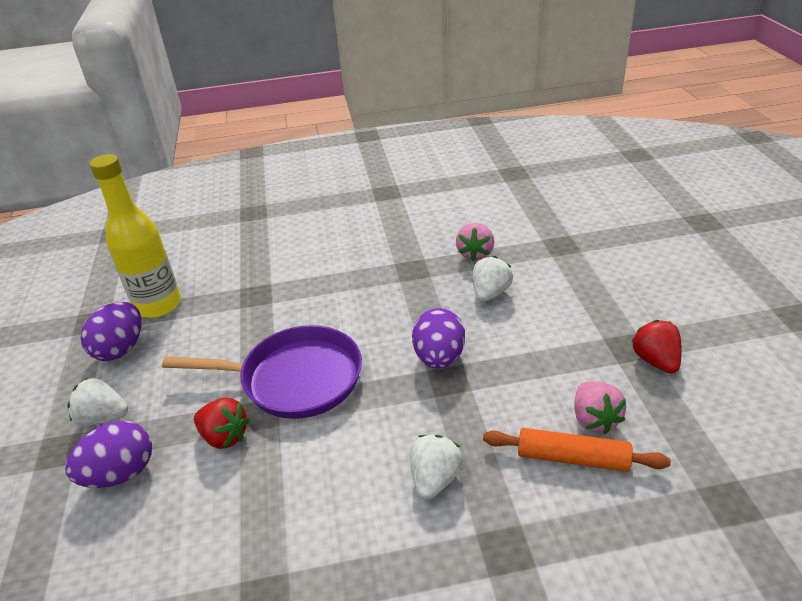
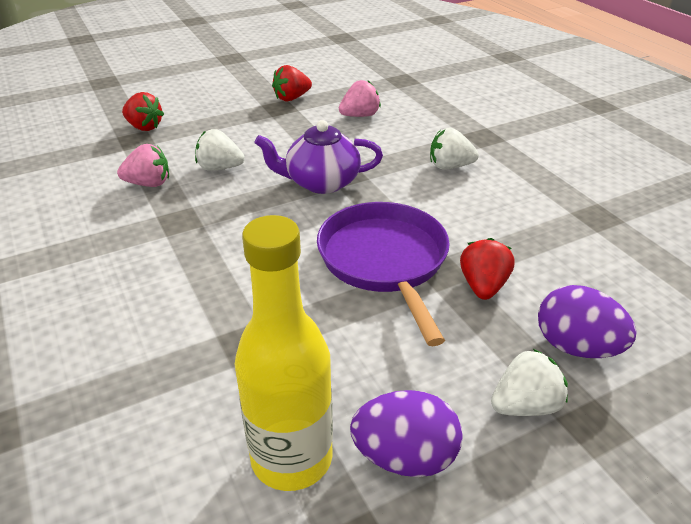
camera: 110 degrees left, 0 degrees up
(103, 418) = (525, 405): white strawberry -> white strawberry turned 105 degrees counterclockwise
(439, 358) = (321, 182): purple egg -> purple teapot
(572, 458) = (398, 121): orange rolling pin -> none
(586, 249) = (144, 127): none -> red strawberry

